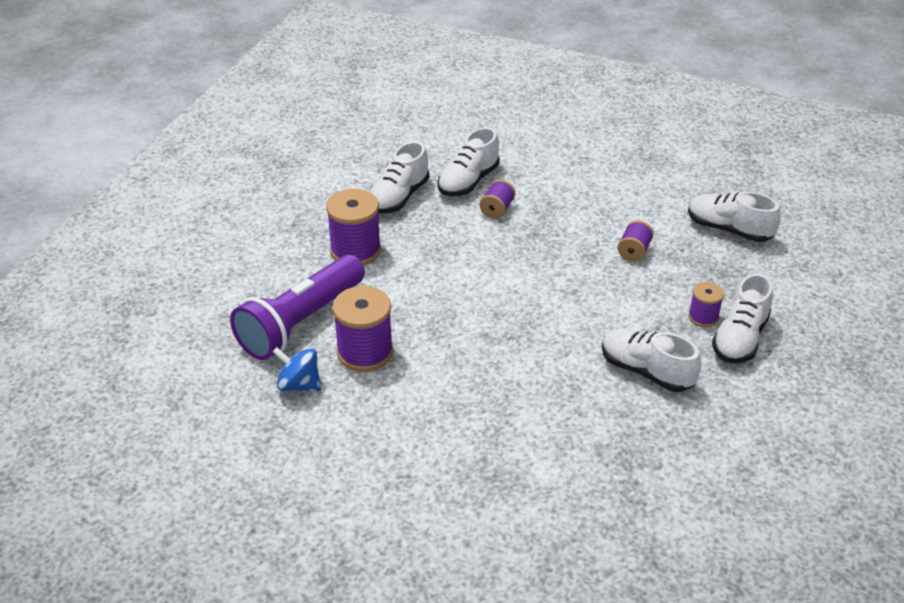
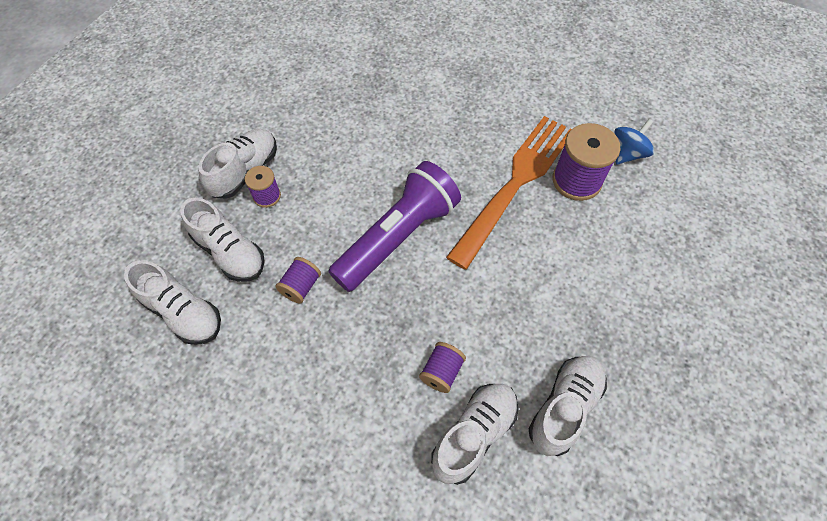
camera: 175 degrees left, 20 degrees up
(299, 385) = (627, 154): blue spinning top -> blue spinning top turned 75 degrees counterclockwise
(301, 322) = (641, 218): purple flashlight -> purple flashlight (397, 237)
(355, 251) = (604, 312): purple spool -> none
(434, 345) = (515, 184): none -> orange fork
(646, 371) = (338, 146): white shoe -> white shoe (230, 252)

